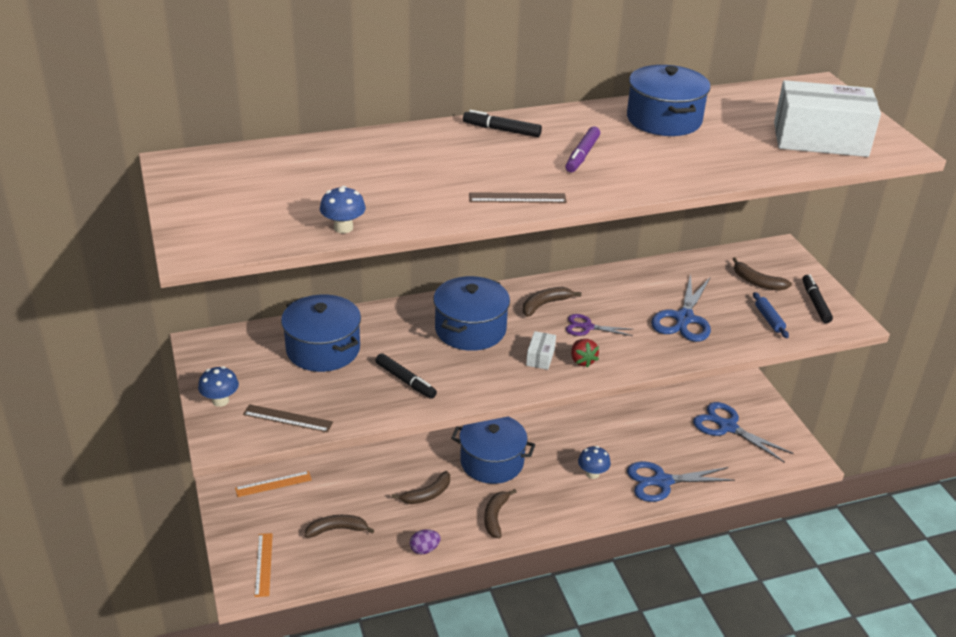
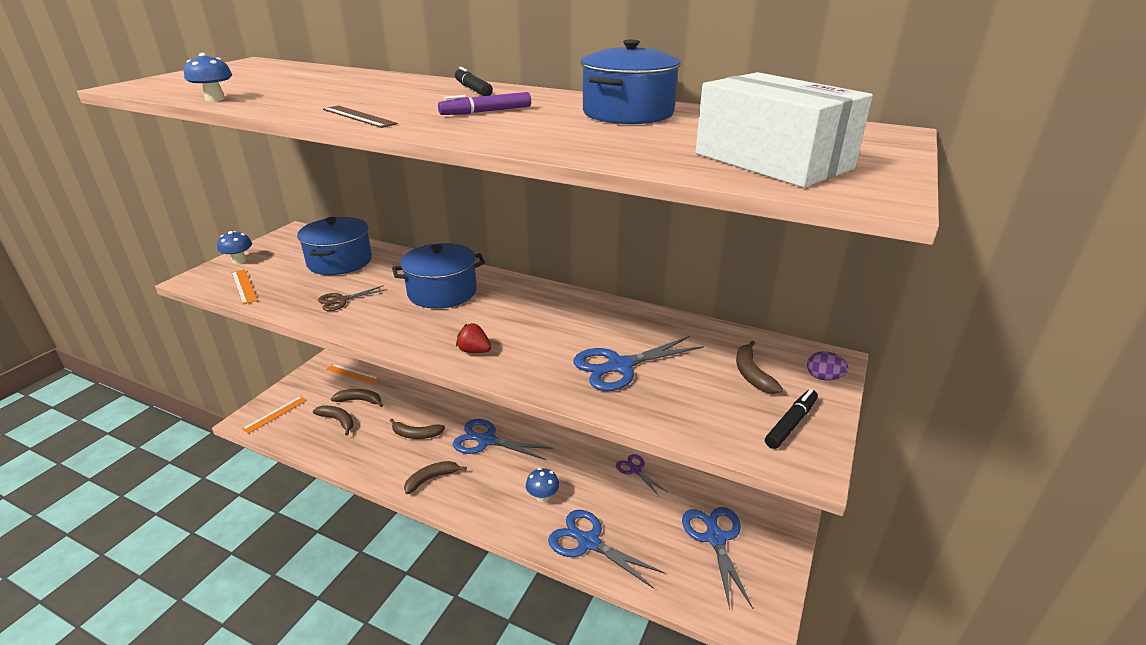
camera: 45 degrees right, 5 degrees down
(288, 418) = (244, 286): brown ruler -> orange ruler
(405, 381) = (341, 300): black marker -> brown scissors
(424, 549) = (359, 468): purple egg -> purple egg (823, 378)
(492, 462) = (487, 440): blue pot -> blue scissors
(540, 357) = (450, 332): white box -> none
(545, 304) = (524, 302): brown banana -> brown banana (360, 400)
(582, 361) = (474, 351): red strawberry -> red strawberry turned 90 degrees clockwise
(587, 327) = (525, 331): purple scissors -> purple scissors (635, 470)
(769, 319) = (707, 410): blue rolling pin -> none

